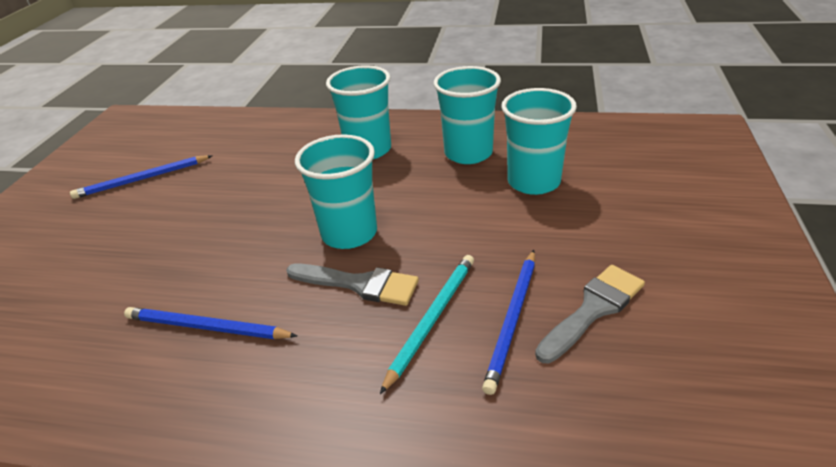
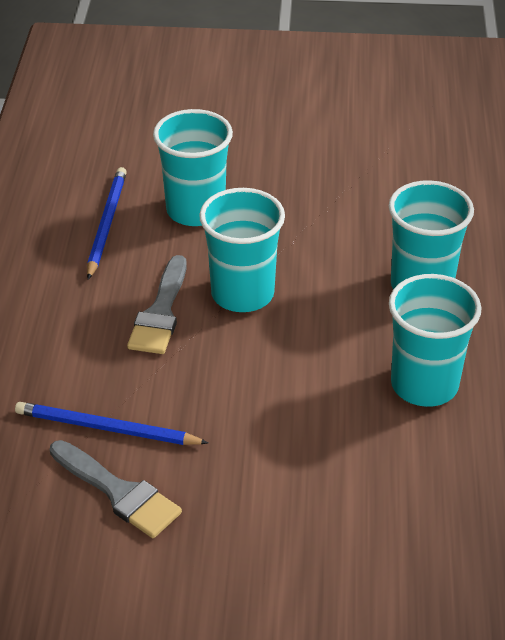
camera: 80 degrees right, 5 degrees up
(142, 179) = (335, 116): blue pencil -> none
(432, 319) = (110, 369): turquoise pencil -> none
(533, 182) = (358, 452): turquoise cup -> turquoise cup (195, 210)

